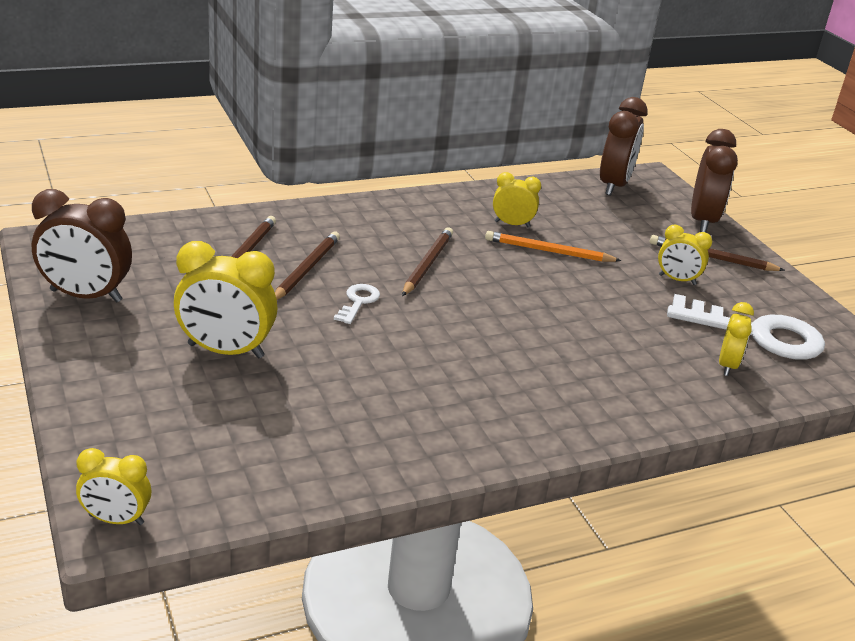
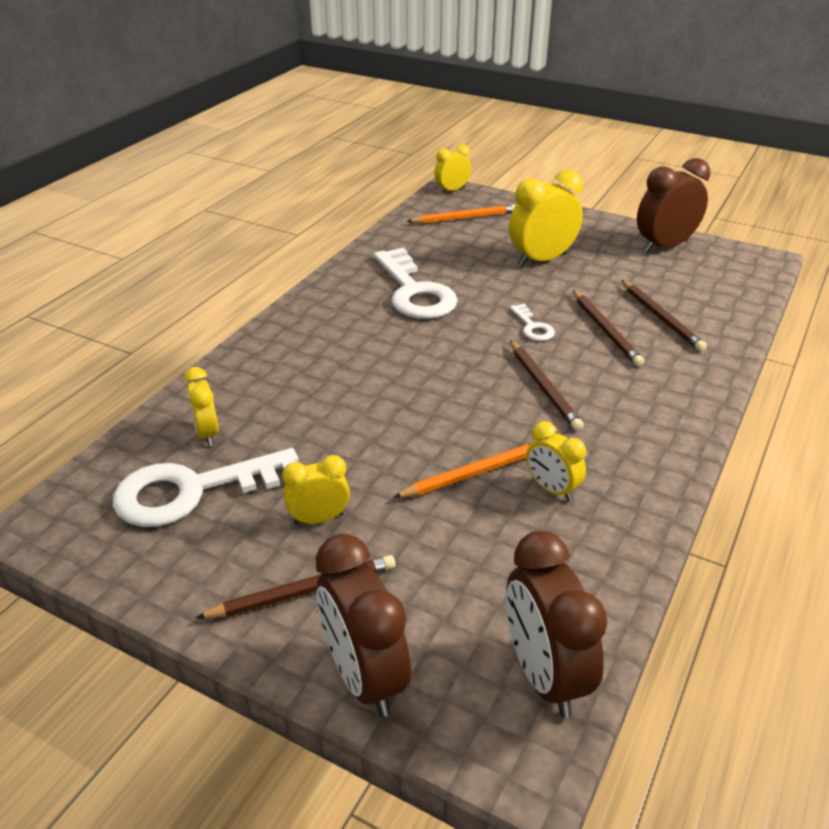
camera: 145 degrees right, 5 degrees up
(194, 456) = (464, 218): none -> orange pencil
(409, 391) = (414, 291): none -> white key
(512, 224) = (552, 489): yellow clock -> yellow clock turned 75 degrees clockwise

